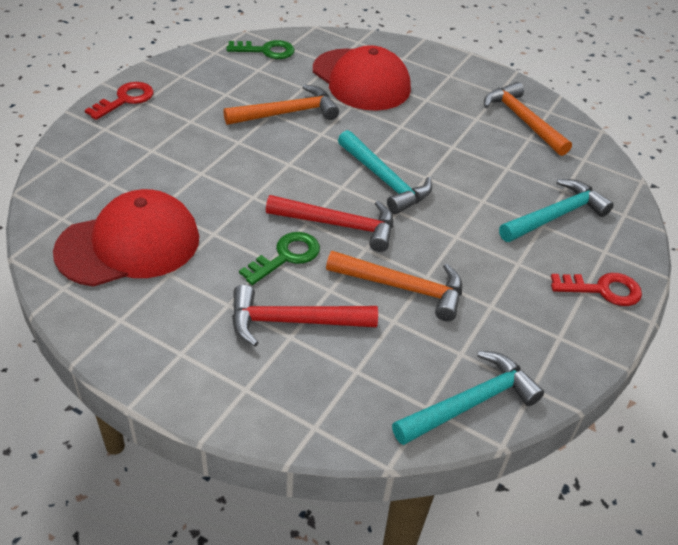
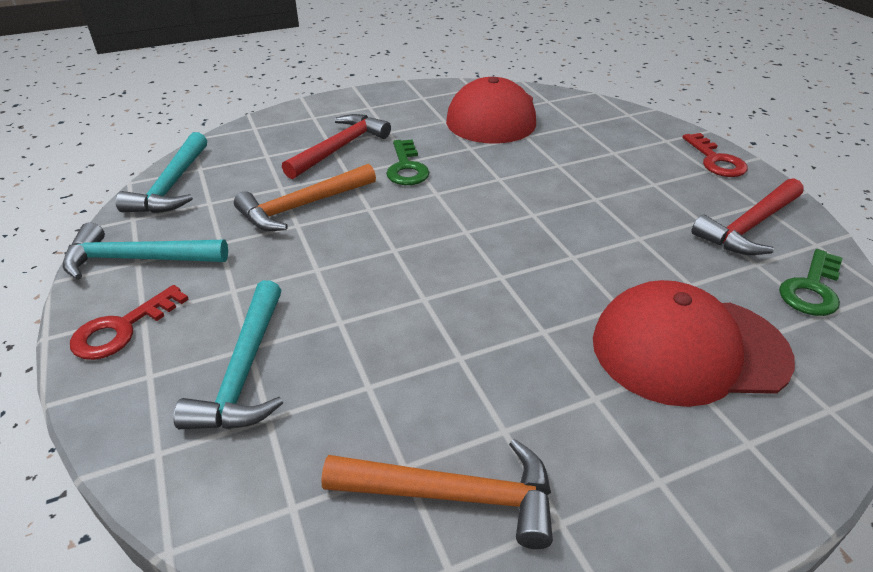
camera: 130 degrees right, 5 degrees down
(287, 113) = (633, 248): orange hammer -> none
(339, 225) = (413, 206): red hammer -> red hammer (749, 227)
(384, 180) = (448, 263): turquoise hammer -> turquoise hammer (137, 259)

